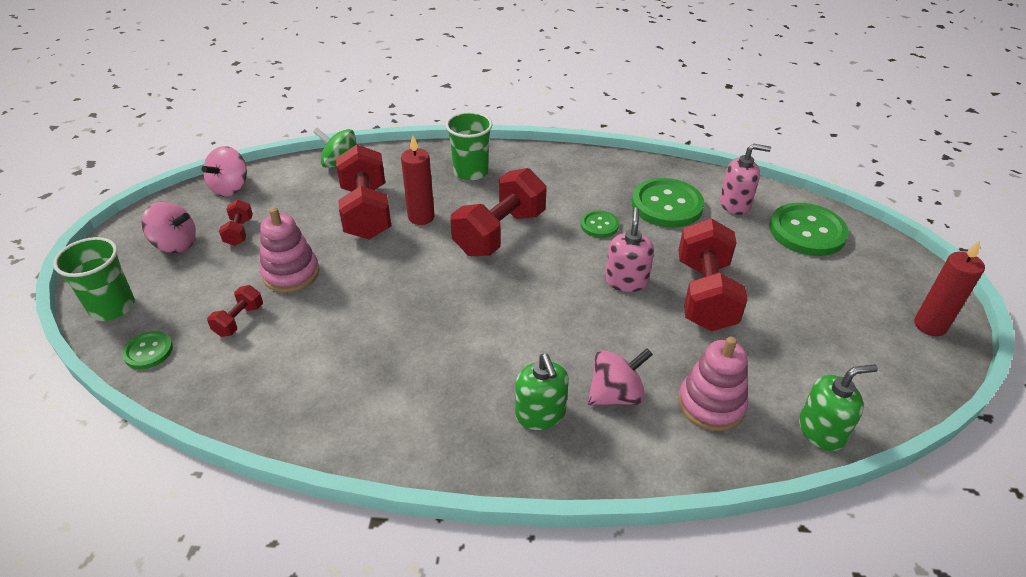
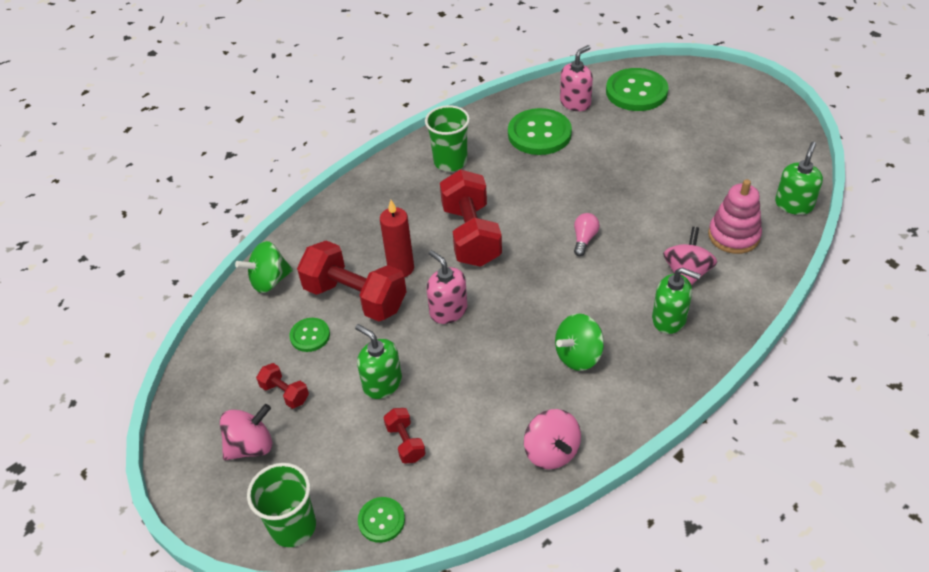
camera: 45 degrees left, 5 degrees up
(230, 188) = (209, 371): pink spinning top -> pink spinning top (551, 452)
(291, 274) = (382, 383): pink stacking toy -> green soap dispenser
(429, 373) = (578, 356): none -> green spinning top
(471, 172) = (378, 209): green cup -> green cup (450, 161)
(575, 300) = (584, 239): none -> pink light bulb
(599, 225) = (522, 179): green button -> green button (310, 336)
(626, 281) = (592, 203): pink soap dispenser -> pink soap dispenser (448, 310)
(705, 295) = (643, 176): red dumbbell -> none
(930, 325) = (761, 104): red candle -> none

